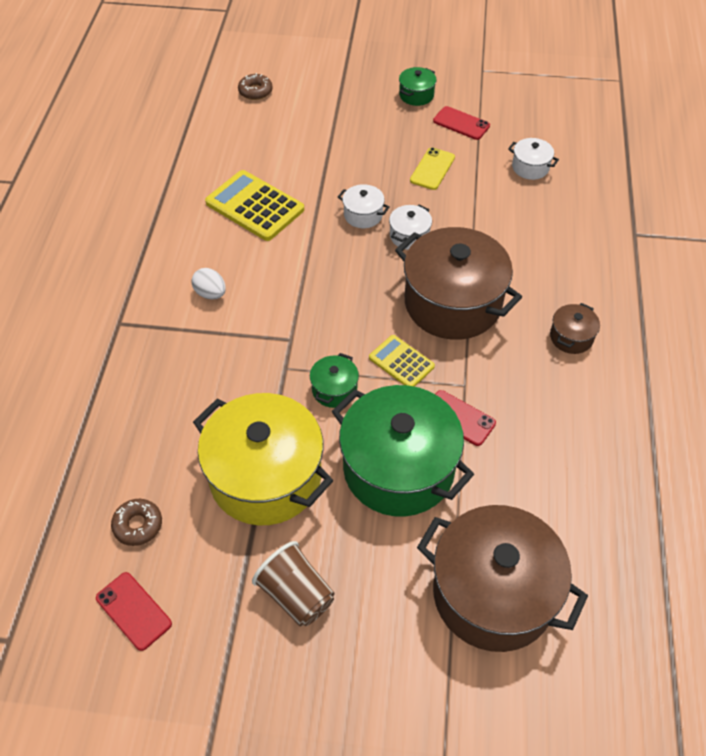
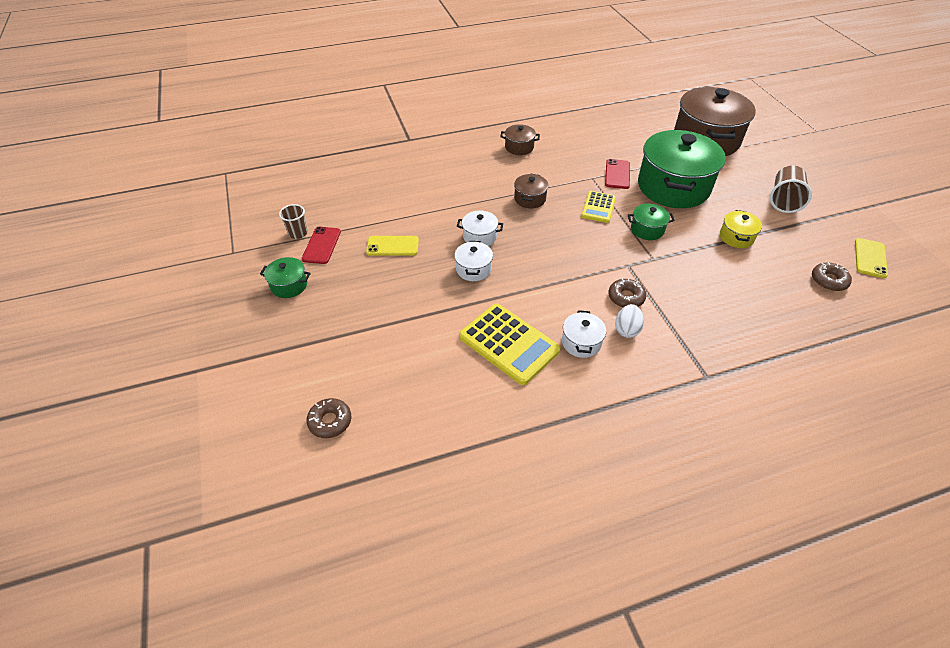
camera: 115 degrees left, 5 degrees down
(133, 611) = (870, 258): red phone -> yellow phone
(248, 314) = (626, 297): none -> brown donut
(255, 206) = (509, 344): yellow calculator -> yellow calculator turned 60 degrees counterclockwise
(265, 477) = (736, 237): yellow pot -> yellow pot, size x0.43
(452, 303) = (530, 199): brown pot -> brown pot, size x0.43
(488, 112) = (298, 233): none -> brown cup
(530, 167) = (362, 195): white pot -> white pot (581, 342)

